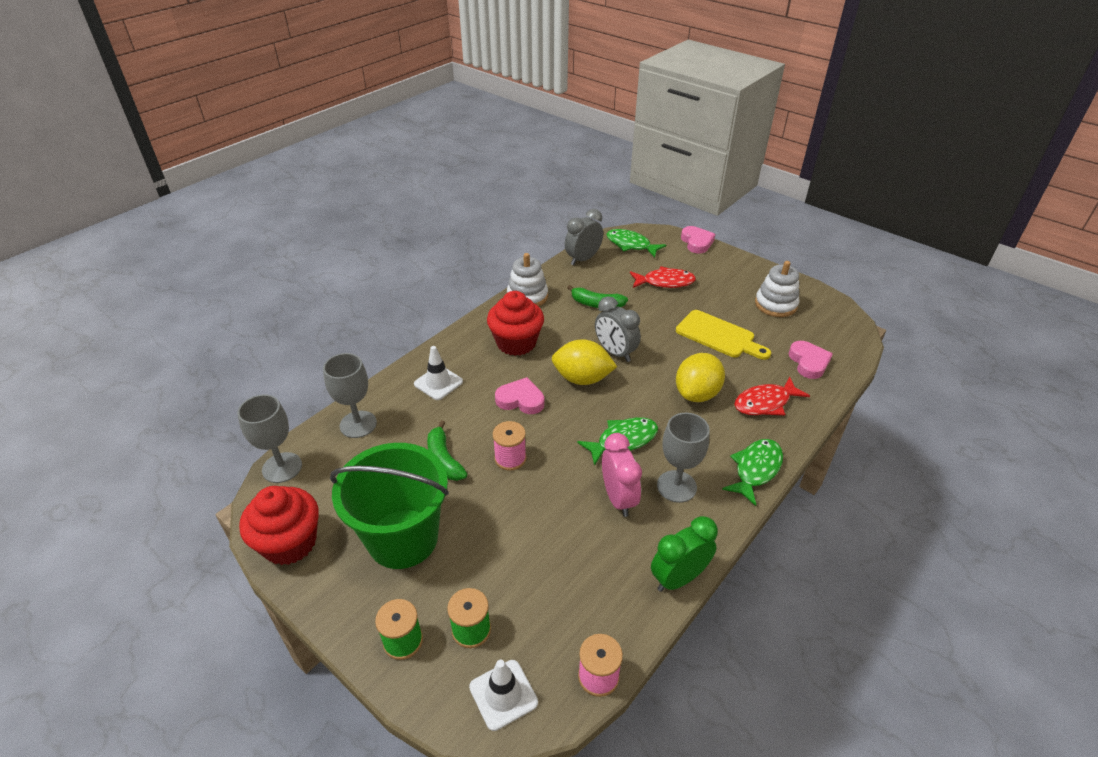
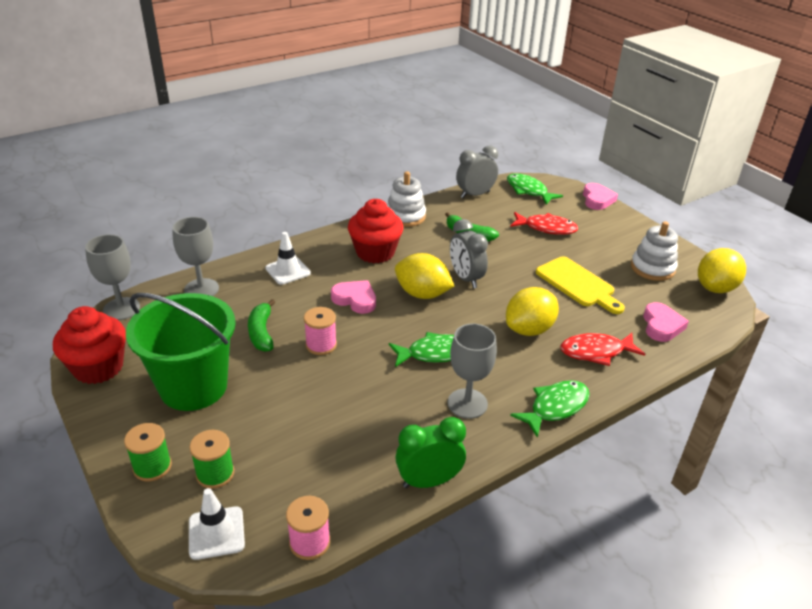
camera: 15 degrees right, 5 degrees down
(618, 498) = (405, 400): pink clock -> none
(836, 313) = (715, 288): none -> yellow lemon

